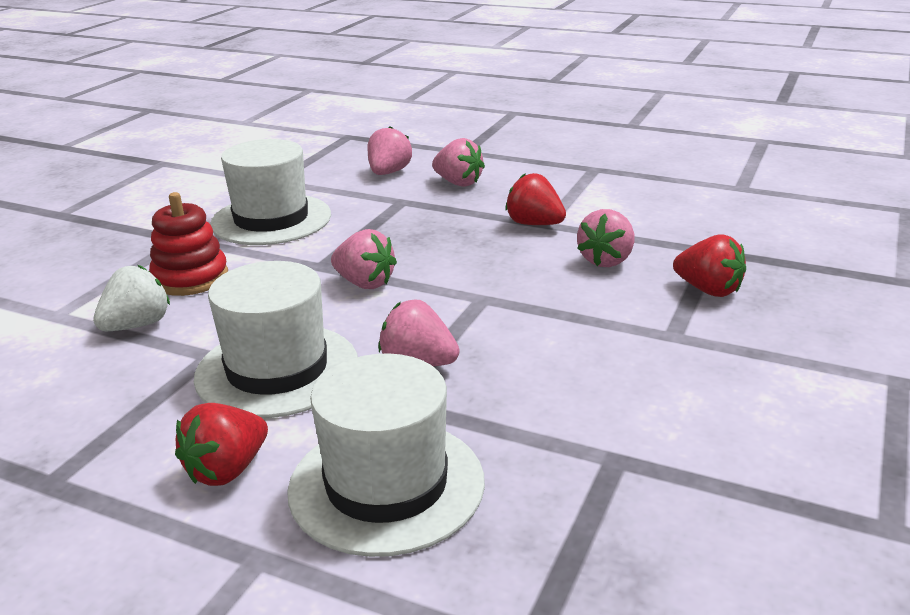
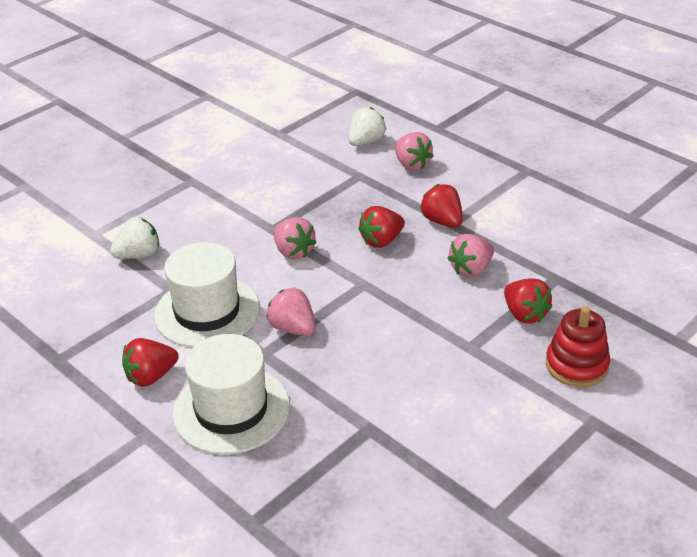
camera: 20 degrees right, 10 degrees up
(190, 278) = (185, 220): red stacking toy -> red stacking toy (576, 365)
(271, 219) = (259, 175): white hat -> none
(389, 173) = (366, 142): pink strawberry -> white strawberry
(473, 253) = (381, 241): none -> red strawberry

